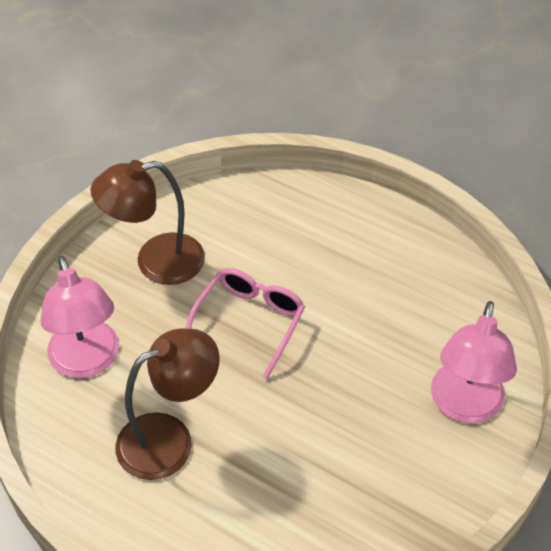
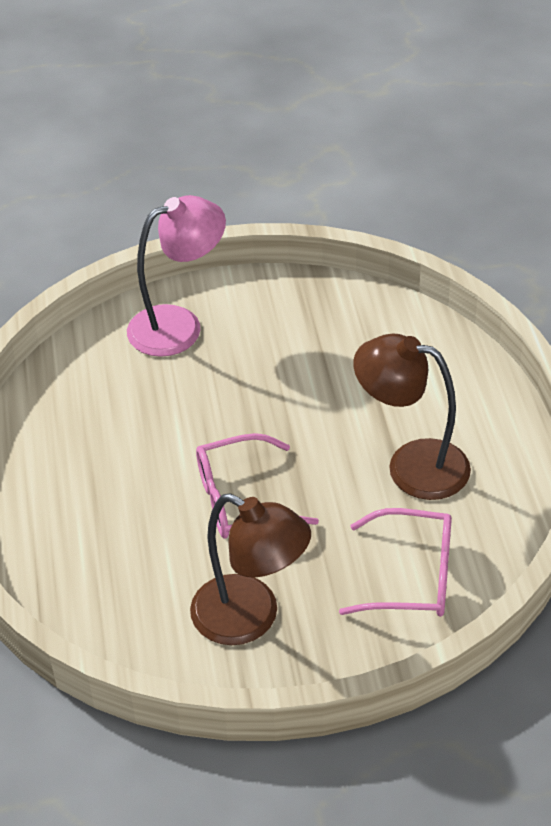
camera: 130 degrees left, 5 degrees down
(87, 362) = (412, 576): pink lamp -> pink glasses

